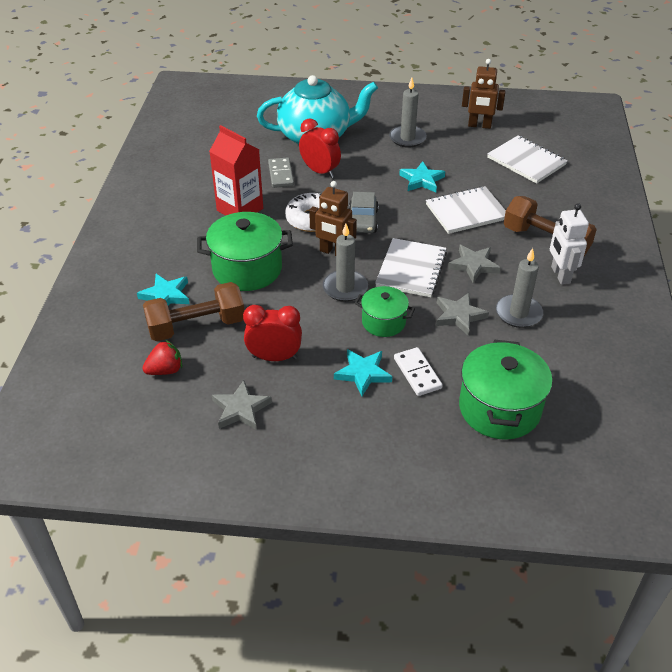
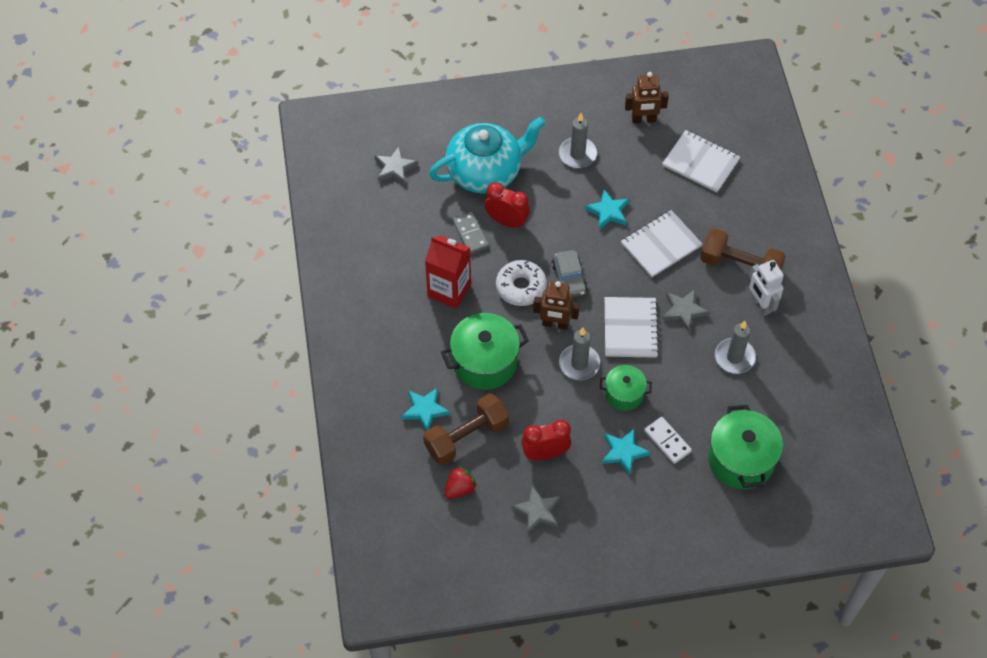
camera: 15 degrees left, 15 degrees up
(459, 316) = (685, 372): grey star -> grey star (395, 168)

